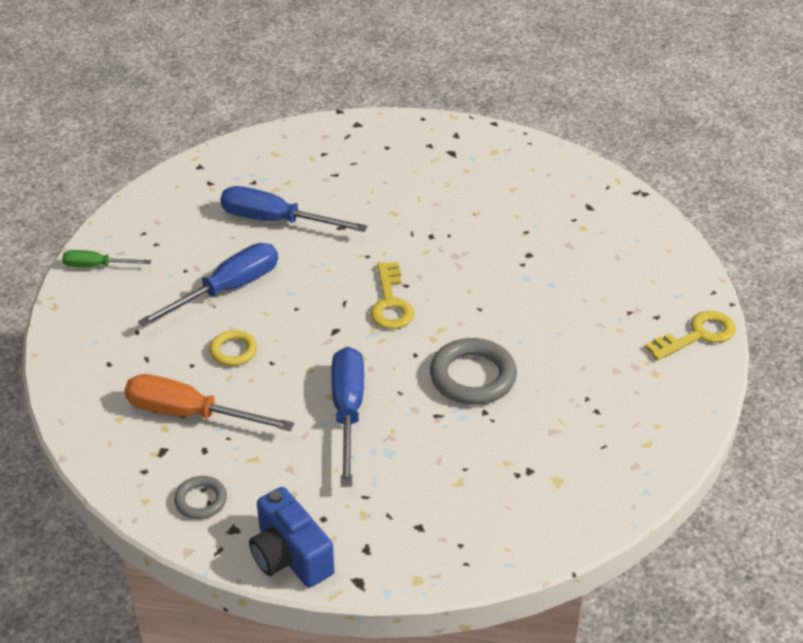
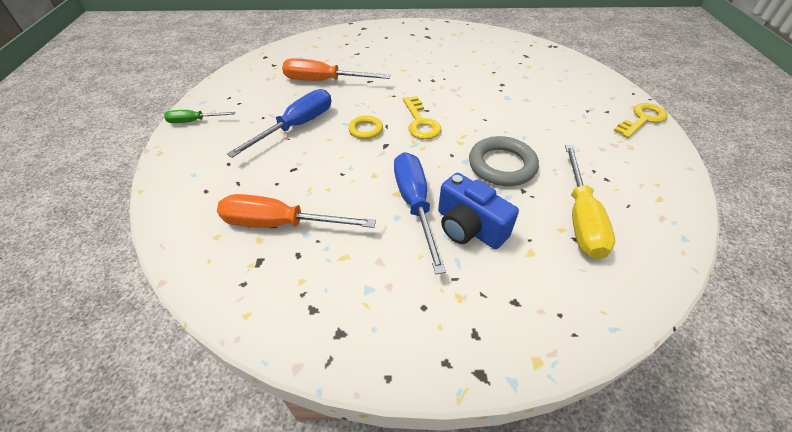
camera: 10 degrees left, 5 degrees up
(201, 500) = (302, 306): grey ring -> none
(233, 351) = (309, 169): yellow ring -> yellow ring (366, 130)
(276, 220) = (324, 81): blue screwdriver -> orange screwdriver
(290, 556) = (403, 355): blue camera -> blue camera (469, 227)
(536, 452) = (580, 217): none -> yellow screwdriver

